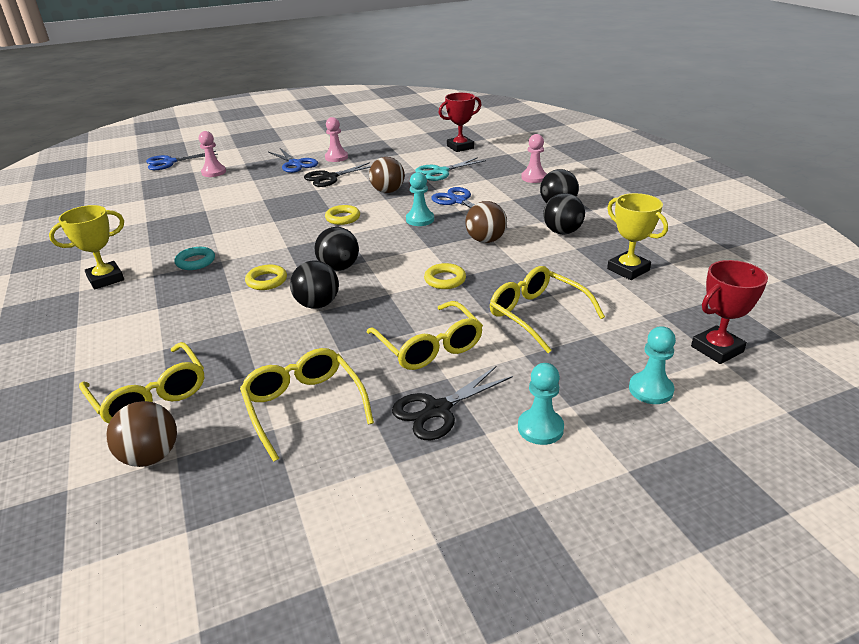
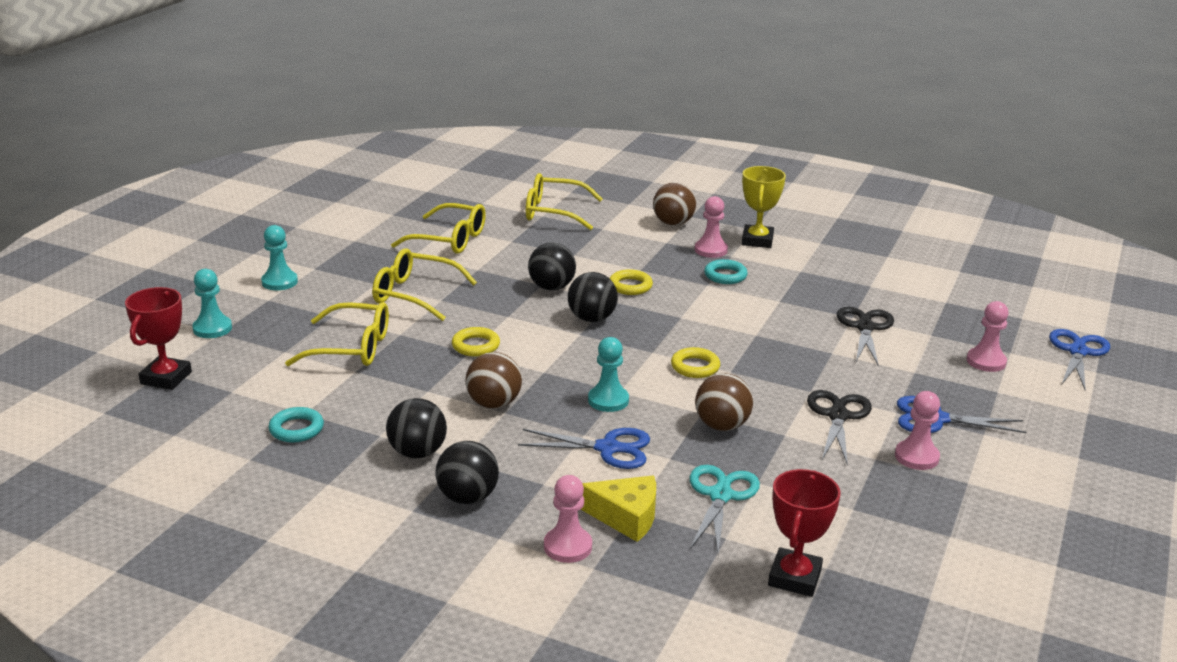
camera: 135 degrees right, 5 degrees down
(151, 285) = (711, 250): none -> pink pawn
(151, 456) = (497, 198): brown ball -> brown ball (673, 223)
(438, 410) = (359, 267): black scissors -> black scissors (865, 327)
(493, 178) = (626, 517): none -> yellow cheese
(628, 269) = (296, 429): yellow trophy -> turquoise ring

